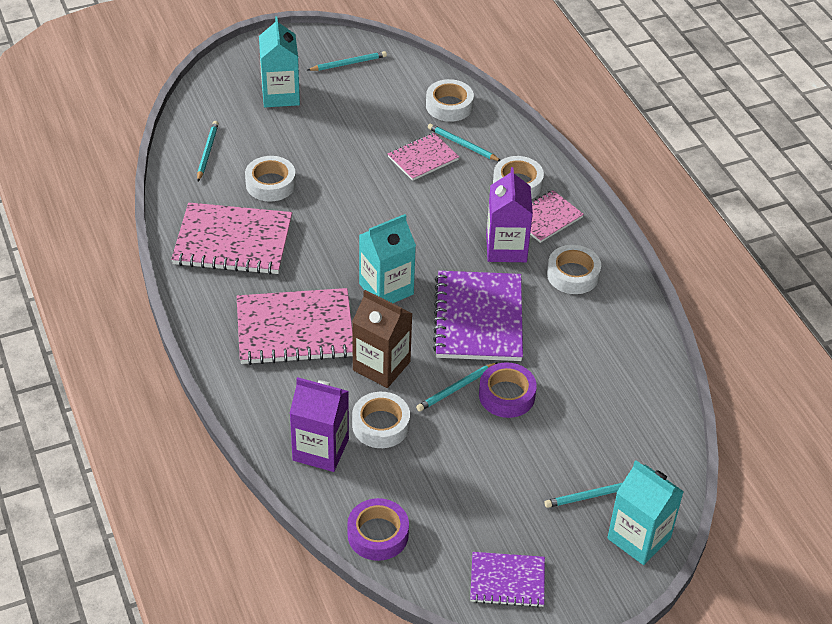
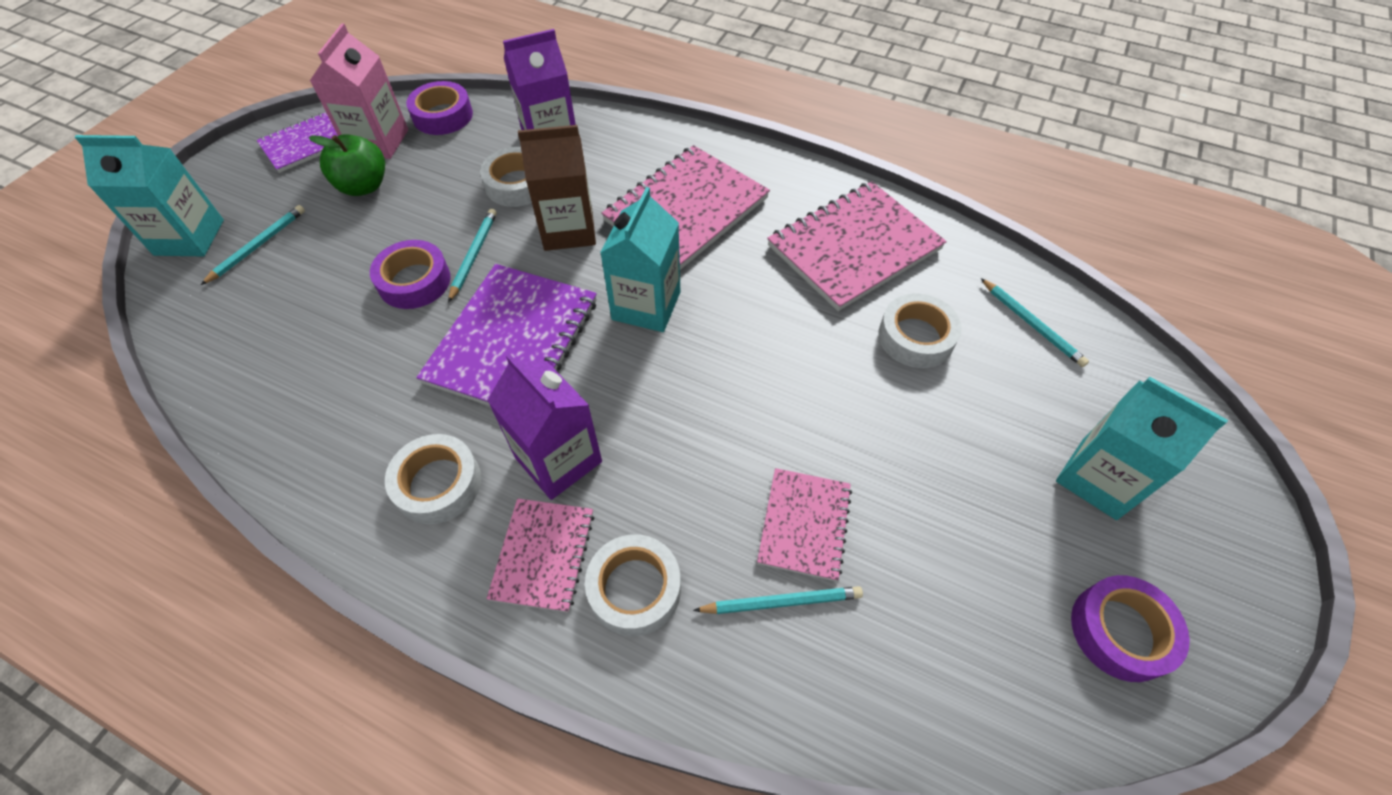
camera: 140 degrees right, 10 degrees up
(348, 63) = (1120, 631): turquoise pencil -> purple tape
(448, 541) = (378, 141): none -> pink carton
(449, 106) = (885, 675): white tape -> none
(478, 318) = (513, 341): purple notebook -> purple notebook turned 60 degrees clockwise
(488, 500) = (364, 186): none -> green apple

